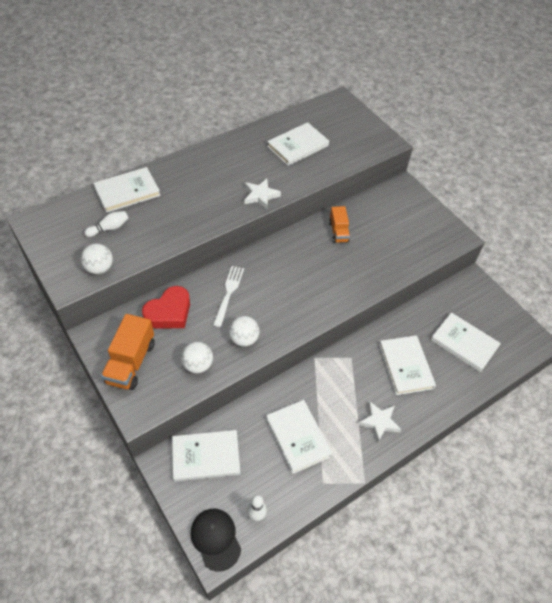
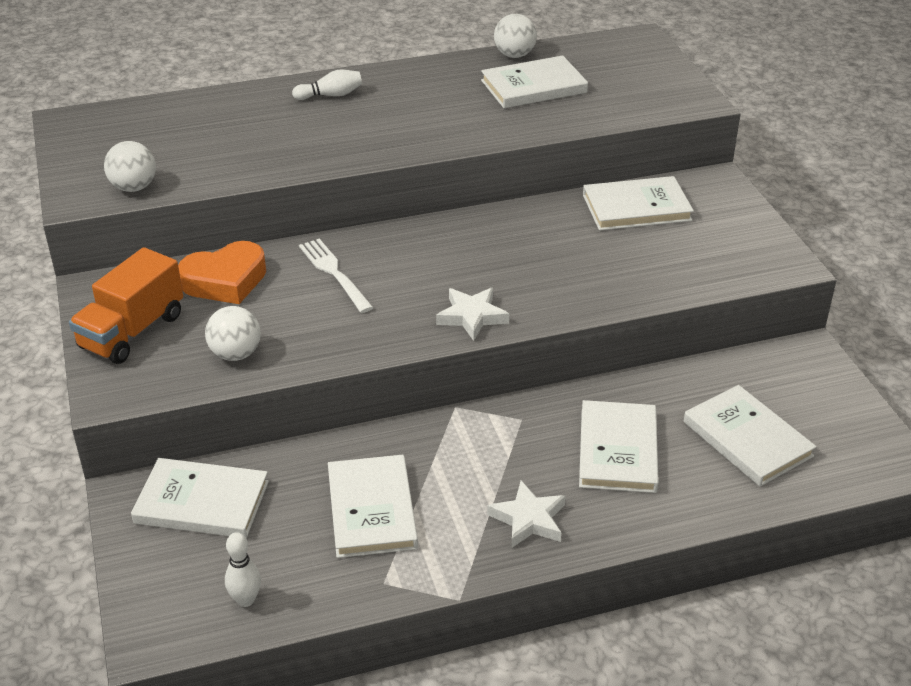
camera: 20 degrees right, 15 degrees down
(109, 228) = (175, 144): white bowling pin -> white bowling pin (331, 95)
(127, 191) = (226, 105): white book -> white book (636, 207)
(169, 312) = (225, 281): red heart -> orange heart
(215, 539) = (161, 616): black cap -> none
(228, 293) = (334, 273): white fork -> white fork turned 60 degrees counterclockwise
(244, 339) = (328, 335): white ball -> white ball (514, 55)
(260, 196) = (436, 138): white star -> white star (472, 316)
(338, 232) = (565, 224): orange truck -> none

